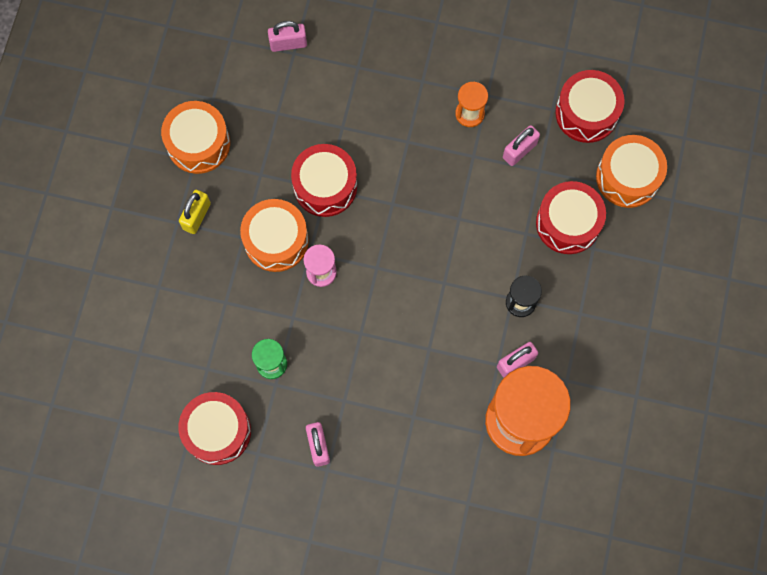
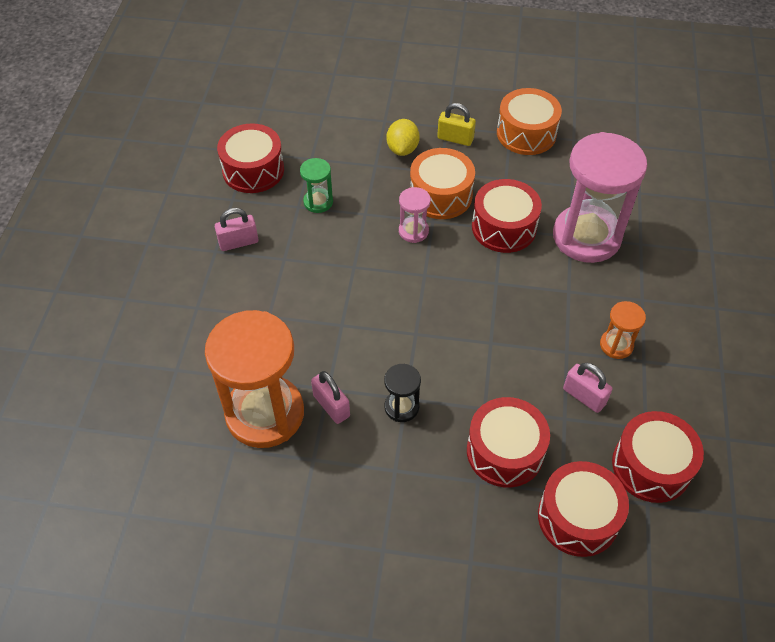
camera: 85 degrees right, 20 degrees down
(205, 272) = (402, 149): none -> yellow lemon
(288, 44) = (648, 187): pink padlock -> none
(345, 113) = (586, 237): none -> pink hourglass
(627, 177) = (578, 517): orange drum -> red drum

